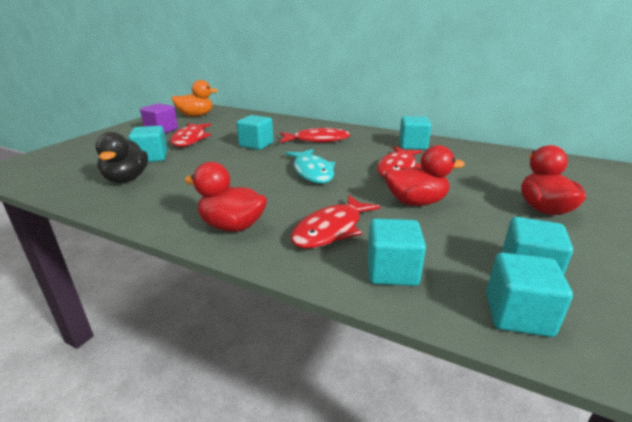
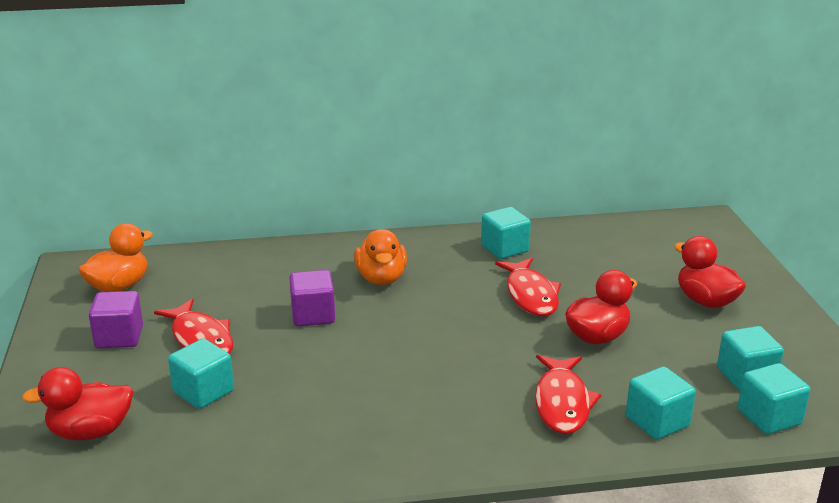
camera: 35 degrees left, 0 degrees up
(126, 179) = (236, 437): black duck -> none
(232, 226) = (466, 441): red duck -> red duck (90, 432)
(256, 145) = (313, 315): turquoise cube -> purple cube
(312, 172) = (446, 335): turquoise fish -> none
(317, 140) = (381, 278): red fish -> orange duck

